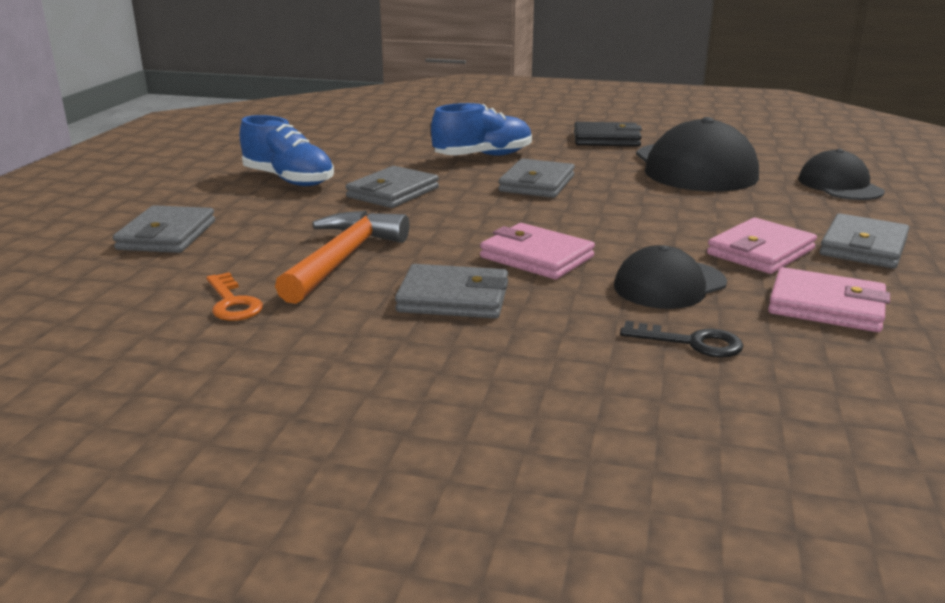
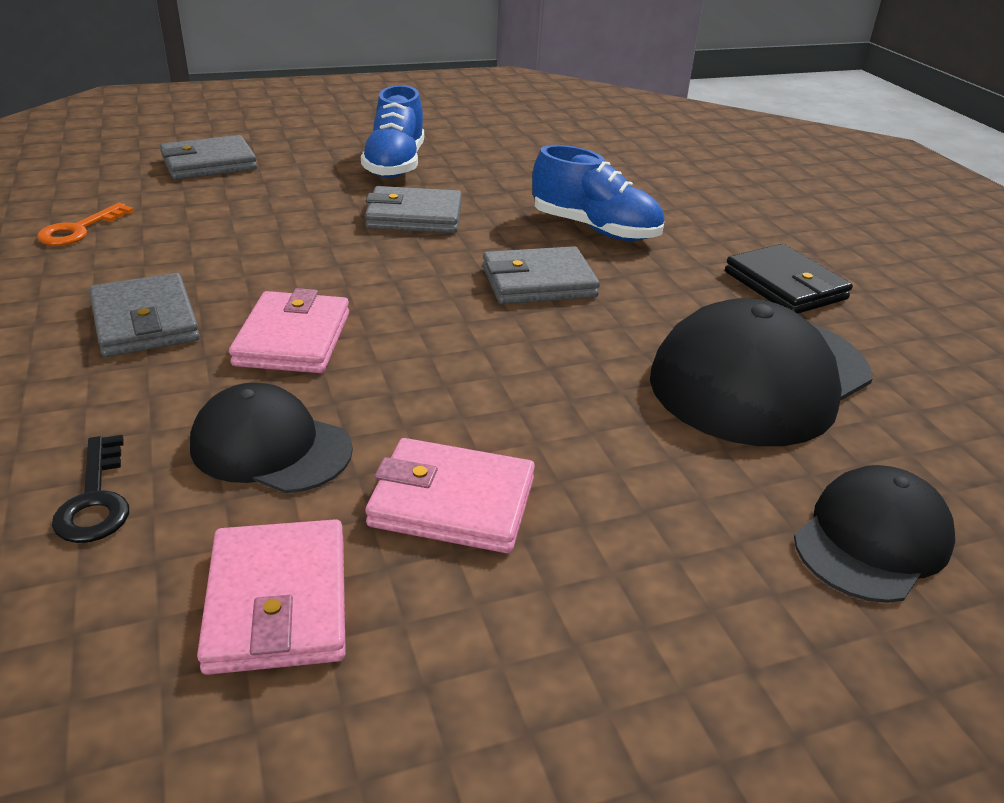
camera: 55 degrees right, 10 degrees up
(343, 259) = (210, 244): orange hammer -> none
(863, 247) = (570, 611): grey wallet -> none

